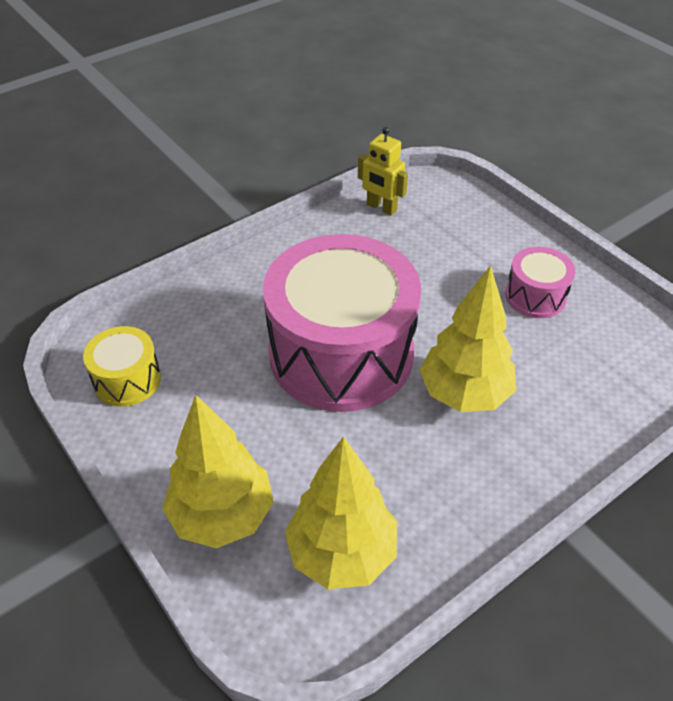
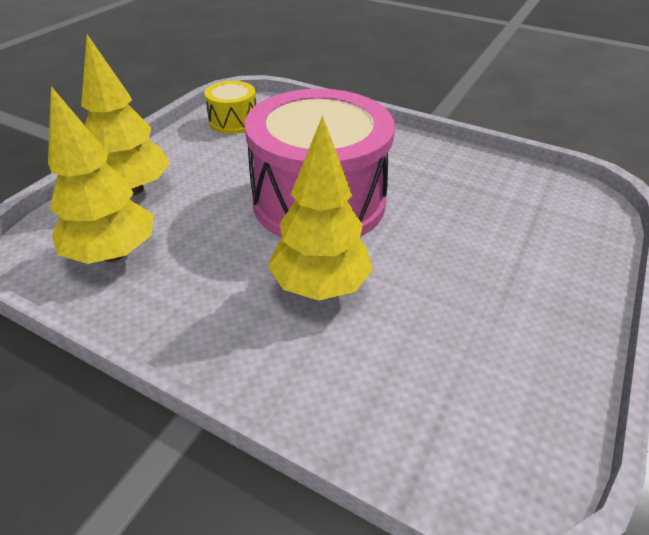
camera: 65 degrees right, 5 degrees down
(381, 208) = (518, 177): yellow robot -> none
(535, 296) = (501, 311): pink drum -> none

